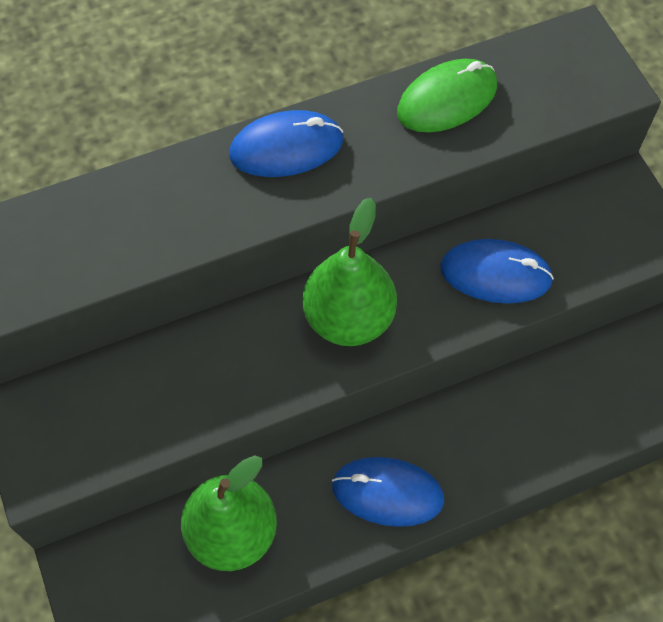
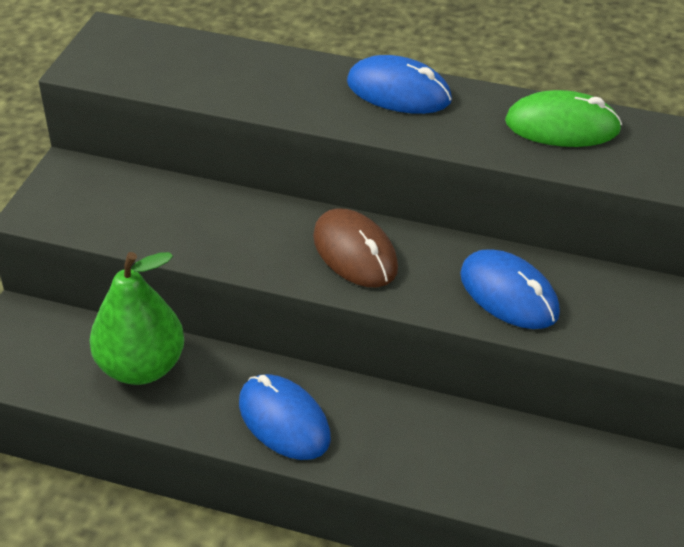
camera: 40 degrees right, 20 degrees down
(348, 318) = (355, 252): green pear -> brown mouse

